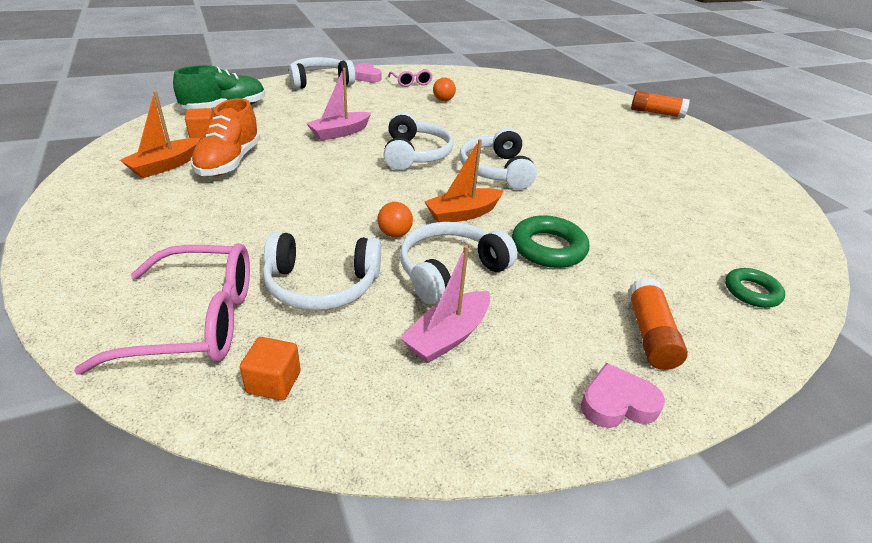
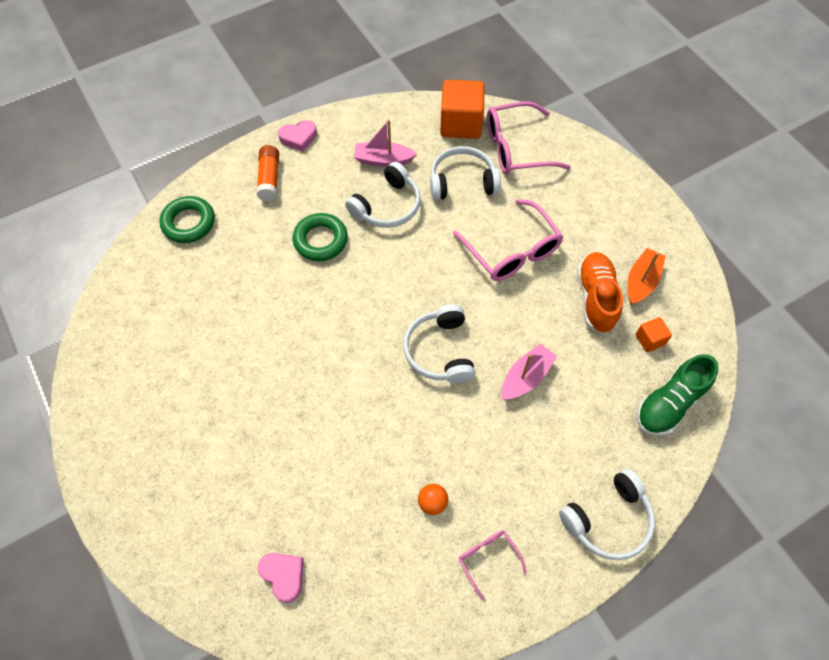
camera: 175 degrees right, 25 degrees up
(274, 382) = (460, 124): orange cube -> orange cube, size x2.05
(296, 206) = (512, 251): none -> pink glasses
(366, 77) = (557, 563): pink heart -> pink heart (283, 575)
(394, 234) = (431, 234): orange ball -> none
(447, 336) = (383, 160): pink boat -> pink boat turned 120 degrees counterclockwise
(463, 214) = (385, 267): orange boat -> none
(496, 170) = (359, 338): white headphones -> none
(656, 113) = (139, 543): orange glue stick -> none
(751, 292) = (189, 223): green ring -> green ring, size x1.51

